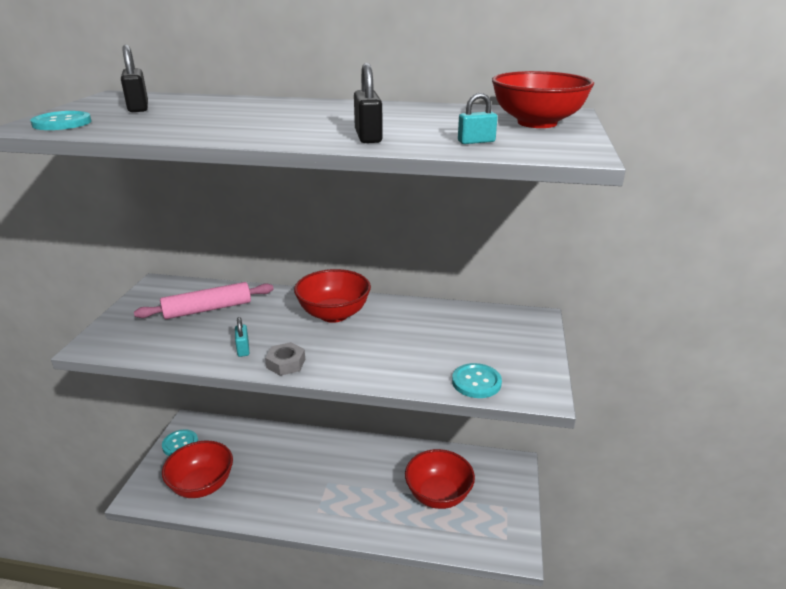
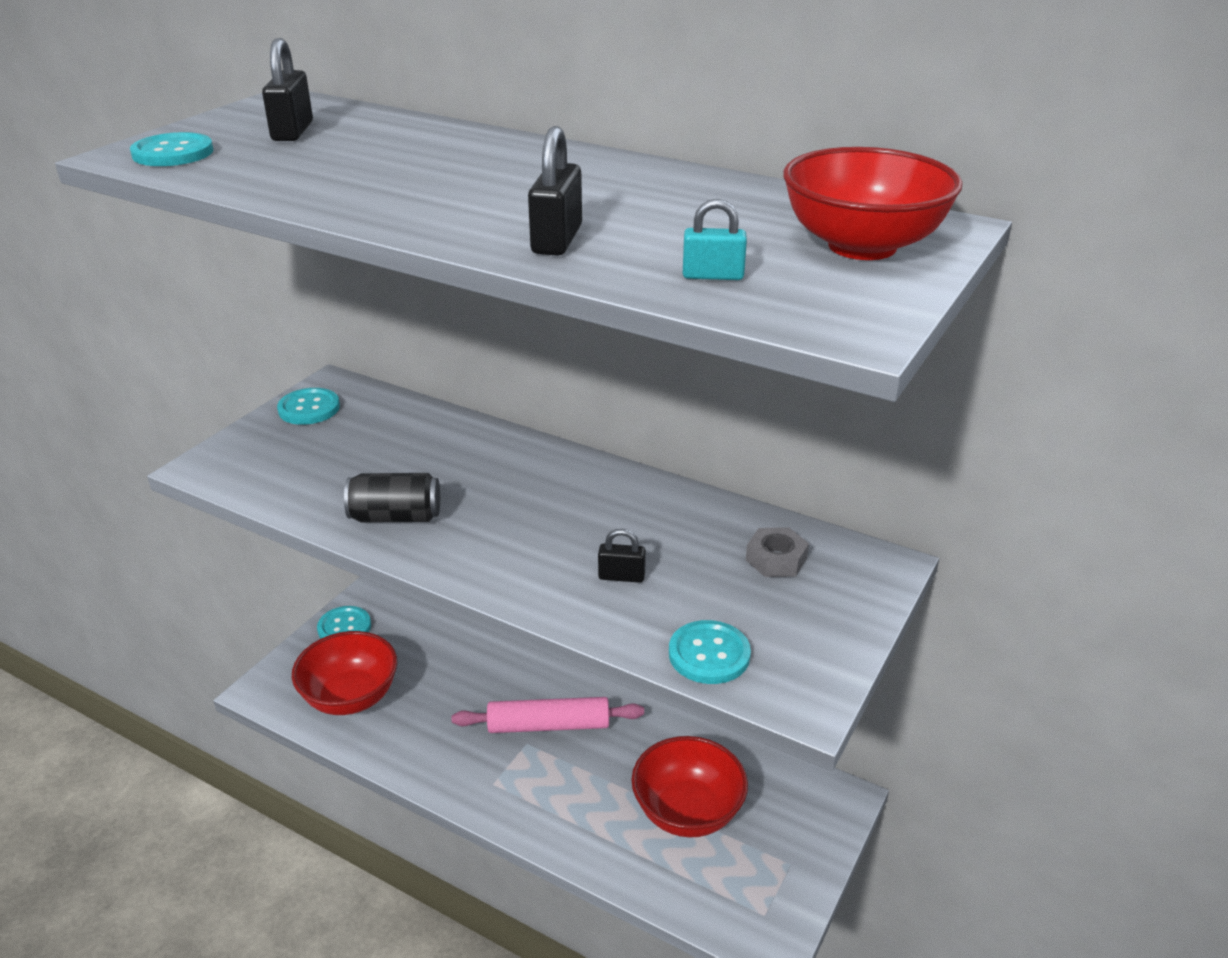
camera: 20 degrees right, 5 degrees up
(149, 299) = (309, 408): none -> turquoise button
(208, 309) = (379, 441): pink rolling pin -> pink rolling pin (548, 725)
(243, 349) = (395, 517): turquoise padlock -> black can
(286, 363) = (442, 554): grey nut -> grey nut (776, 559)
(334, 314) = (555, 488): red bowl -> none
(401, 352) = (621, 576): none -> black padlock

